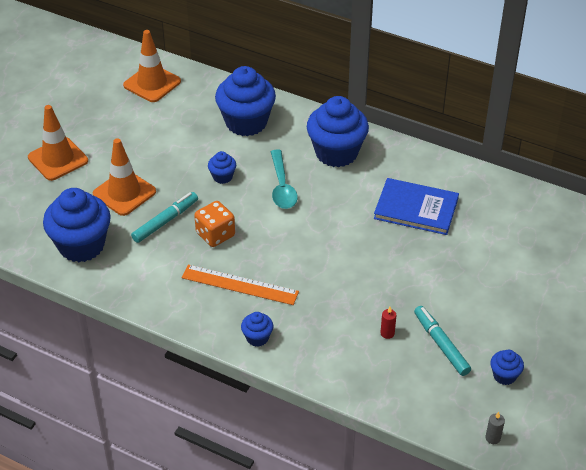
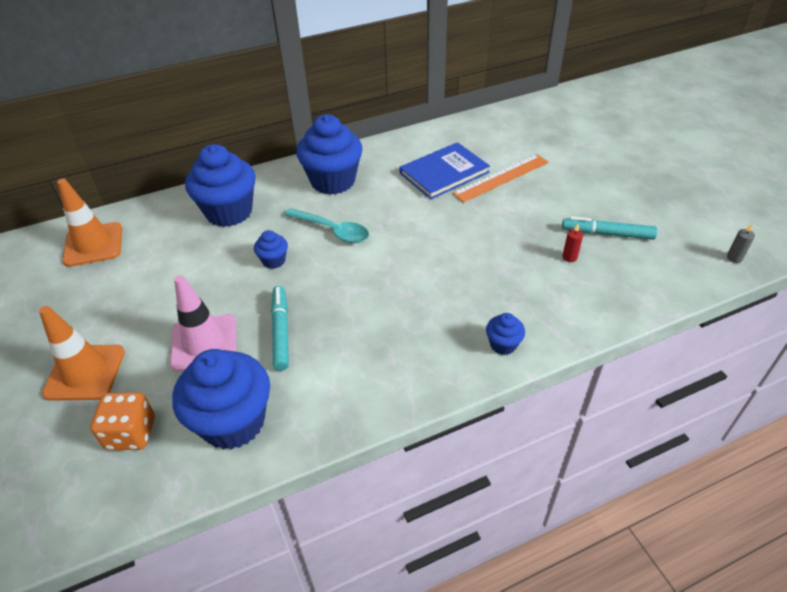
camera: 50 degrees left, 0 degrees up
(124, 193) = (204, 343): orange traffic cone -> pink traffic cone
(215, 235) = (340, 304): orange dice -> orange dice (131, 433)
(240, 285) = (422, 321): orange ruler -> orange ruler (501, 178)
(504, 376) = (668, 218): blue cupcake -> none

